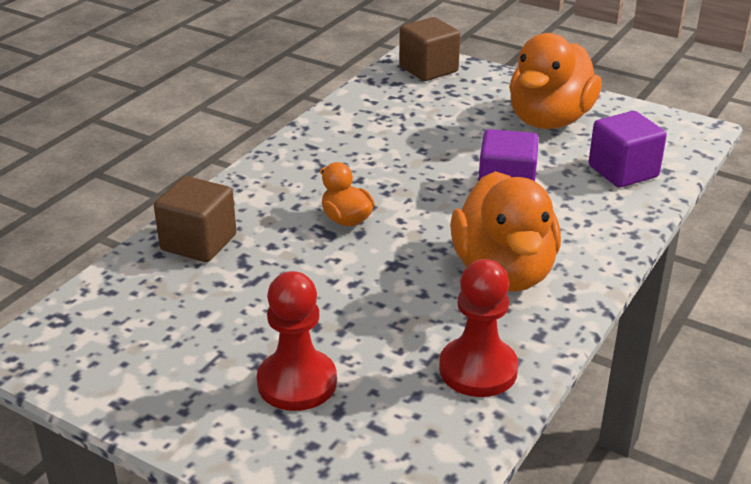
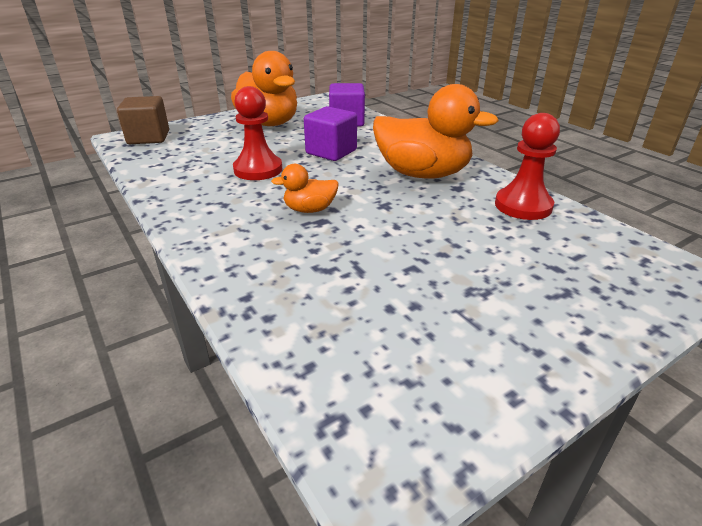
camera: 65 degrees left, 0 degrees up
(198, 242) = (272, 287): brown cube -> none
(297, 382) = (515, 278): red pawn -> red pawn (258, 169)

